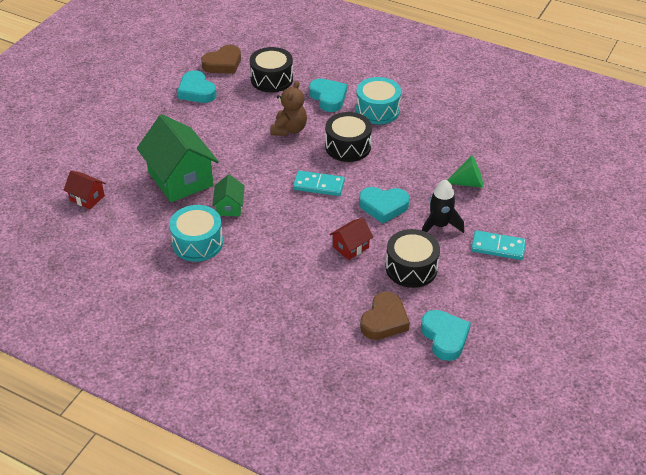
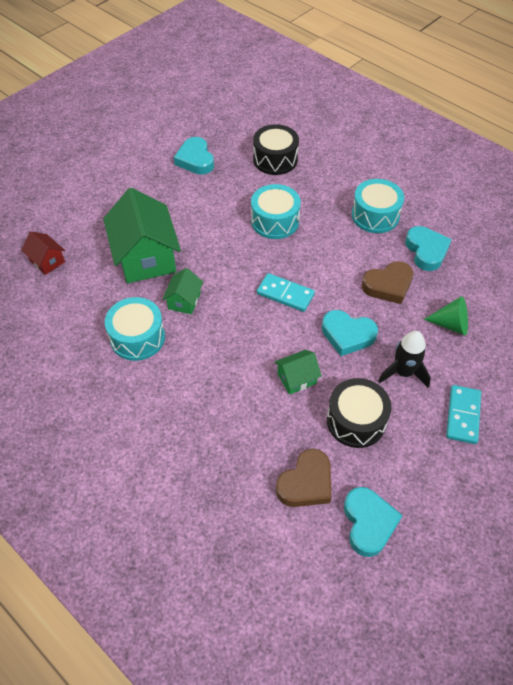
camera: 15 degrees right, 10 degrees up
(223, 64) = (232, 133): brown heart -> brown heart (388, 285)
(289, 129) = (275, 221): brown teddy bear -> turquoise drum
(328, 98) = (327, 191): turquoise heart -> turquoise heart (426, 251)
(348, 146) = (330, 253): black drum -> none
(350, 247) = (296, 378): red house -> green house
(498, 247) = (463, 415): turquoise domino -> turquoise domino turned 75 degrees clockwise

